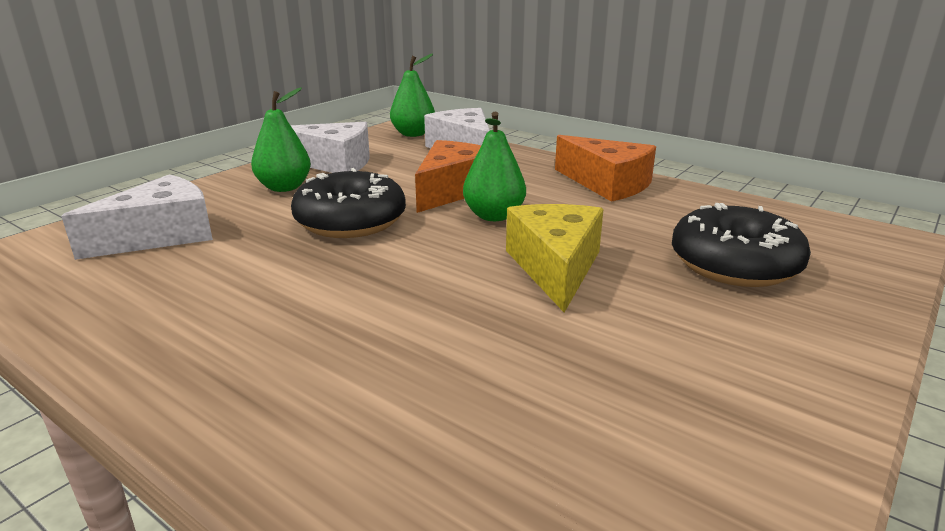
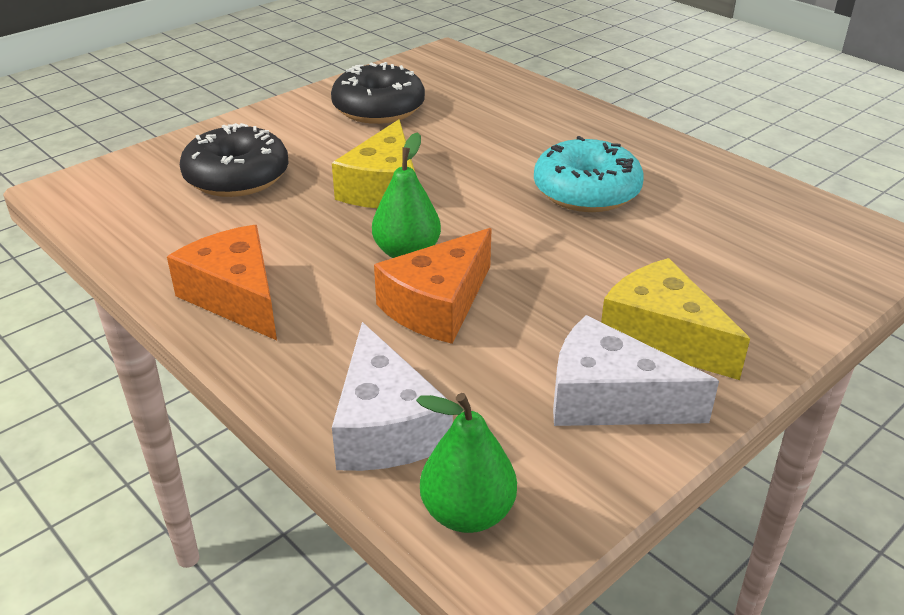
camera: 170 degrees left, 10 degrees up
(161, 235) = (755, 259): white cheese -> none
(284, 187) = (662, 335): green pear -> yellow cheese
(307, 284) = (586, 191): none -> turquoise donut
(350, 221) = (562, 260): black donut -> black donut (378, 109)

